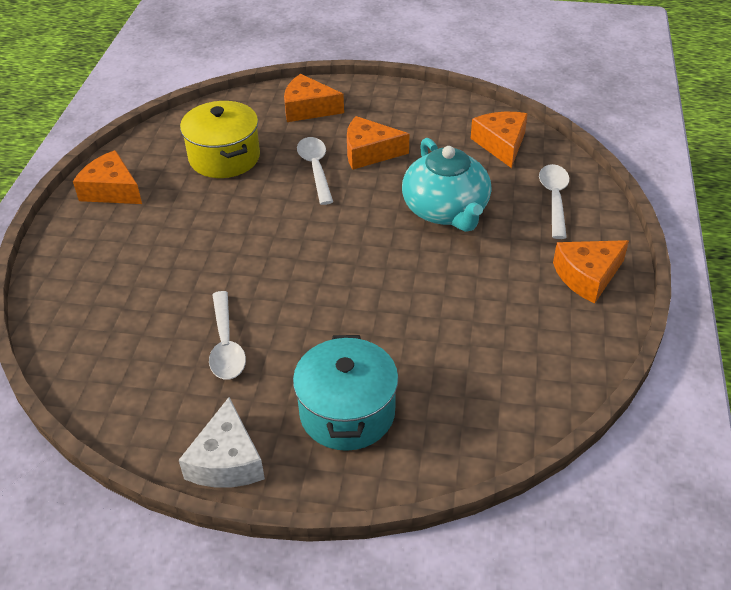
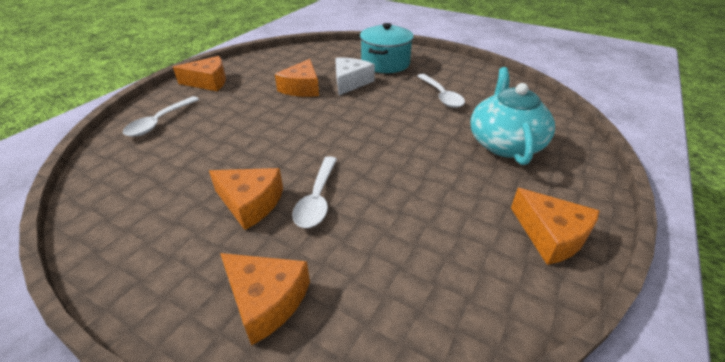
camera: 160 degrees left, 5 degrees down
(224, 157) = (410, 244): yellow pot -> none
(226, 345) = (441, 96): white spoon -> white spoon turned 150 degrees clockwise
(226, 461) = (449, 61): white cheese -> white cheese (350, 82)
(446, 210) = (242, 133): turquoise teapot -> turquoise teapot (504, 143)
(501, 144) = (126, 175): orange cheese -> orange cheese (302, 88)

